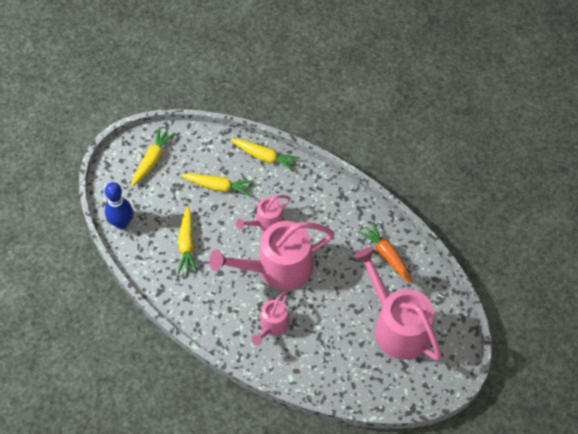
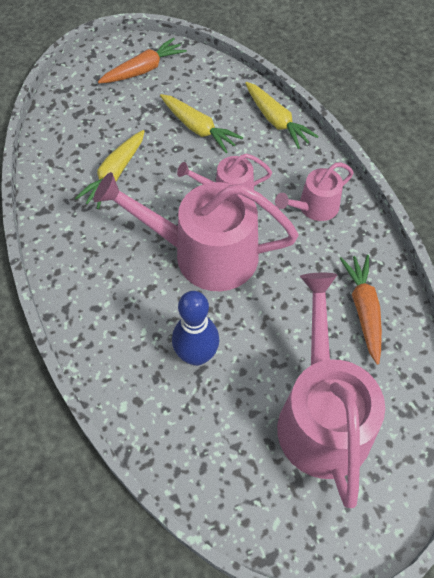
camera: 30 degrees right, 0 degrees up
(121, 223) = (60, 118): blue bowling pin -> blue bowling pin (196, 355)
(152, 160) = (143, 70): yellow carrot -> orange carrot
(272, 325) = (148, 323): pink watering can -> pink watering can (314, 207)

